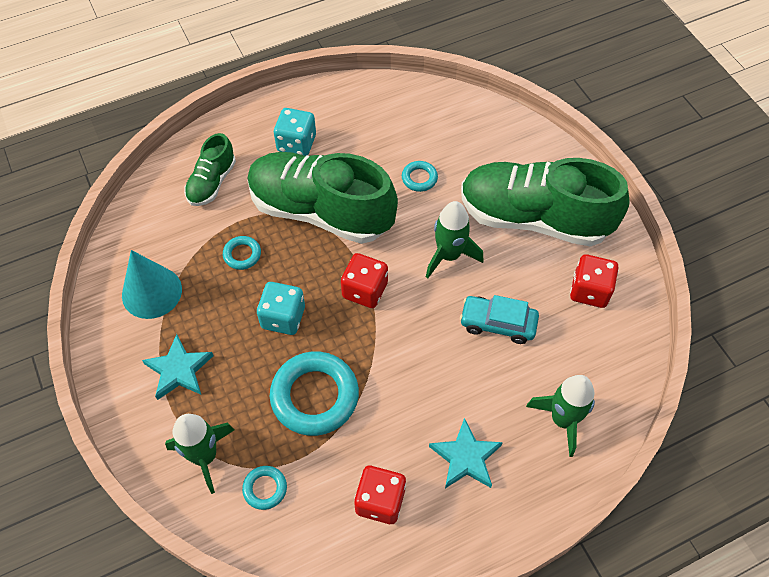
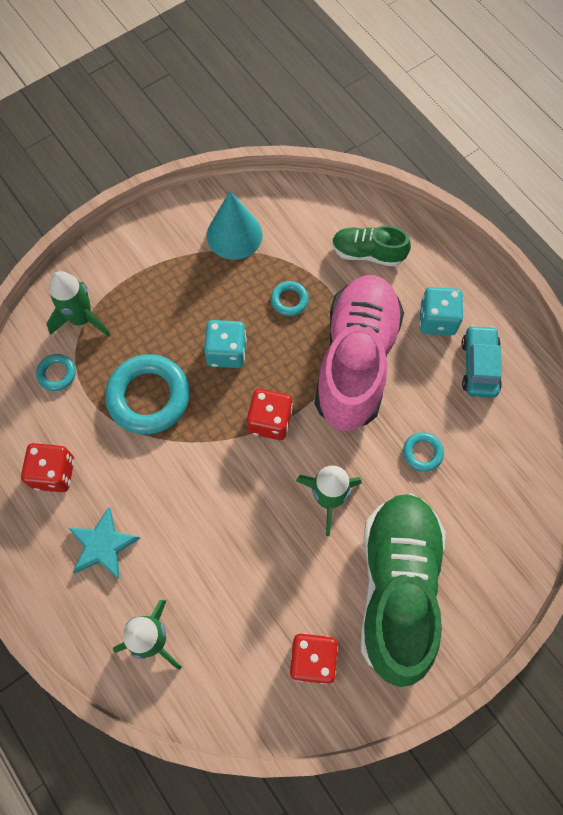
camera: 80 degrees right, 10 degrees up
(179, 370) = (159, 277): turquoise star -> none
(321, 211) = (356, 361): green shoe -> pink shoe
(498, 324) = (253, 560): turquoise car -> turquoise car (479, 366)

